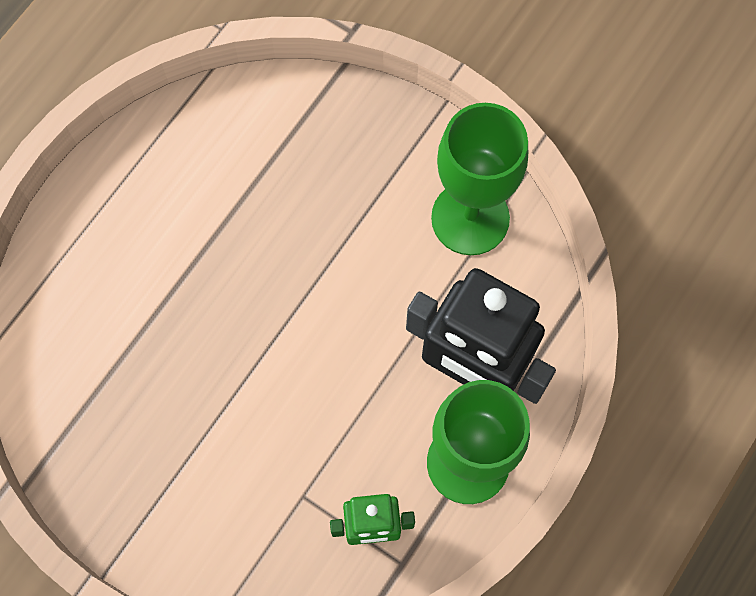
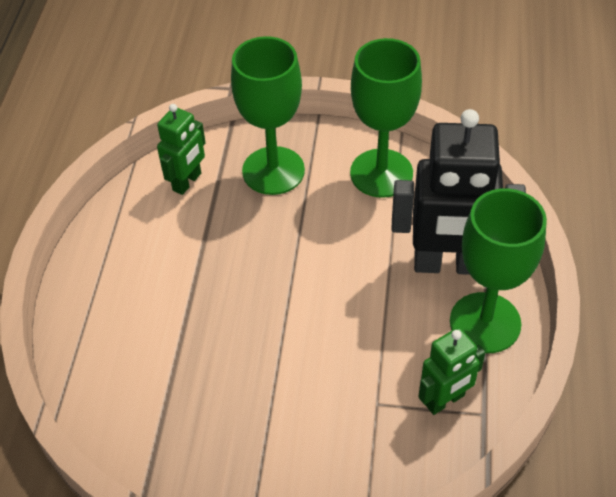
camera: 25 degrees left, 20 degrees down
(253, 126) = (187, 182): none -> green robot
(353, 156) = (273, 171): none -> green goblet

